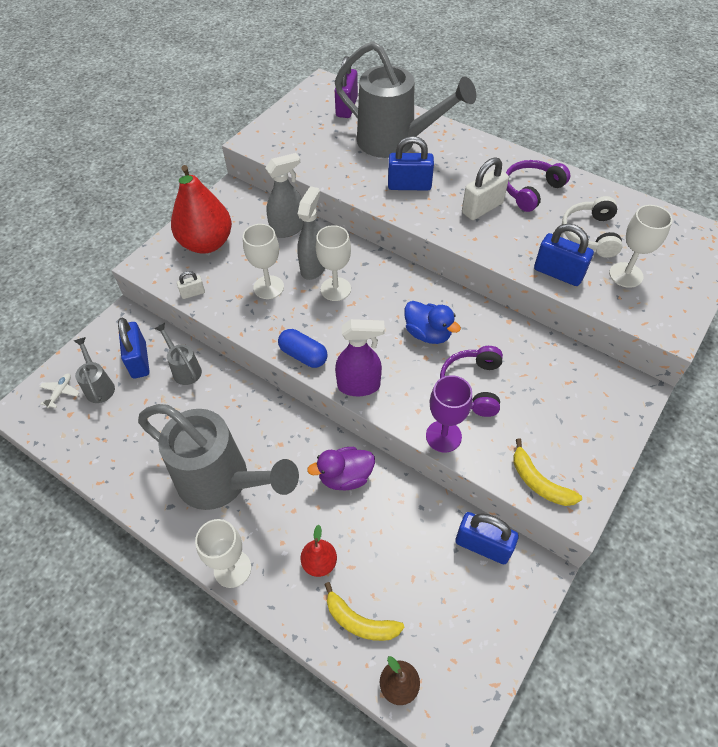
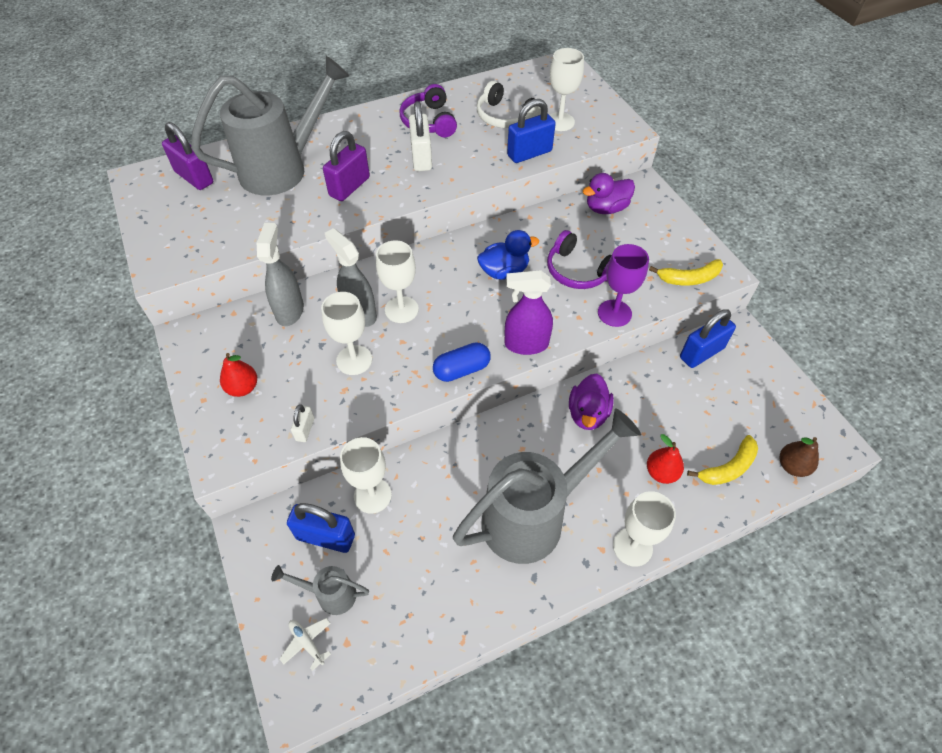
camera: 60 degrees left, 0 degrees up
(184, 369) = (372, 495): grey watering can -> white goblet
(206, 243) = (243, 388): red pear -> red pear, size x0.48
(359, 386) = (526, 344): purple spray bottle -> purple spray bottle turned 120 degrees counterclockwise
(409, 185) = (349, 187): blue padlock -> purple padlock
(574, 373) = (606, 208): none -> purple duck

